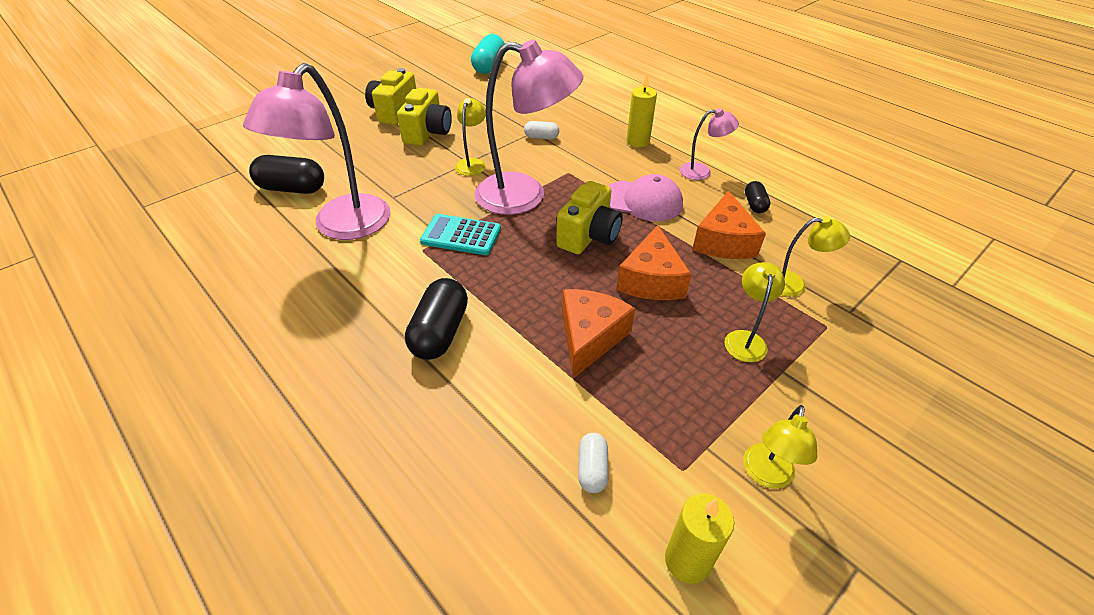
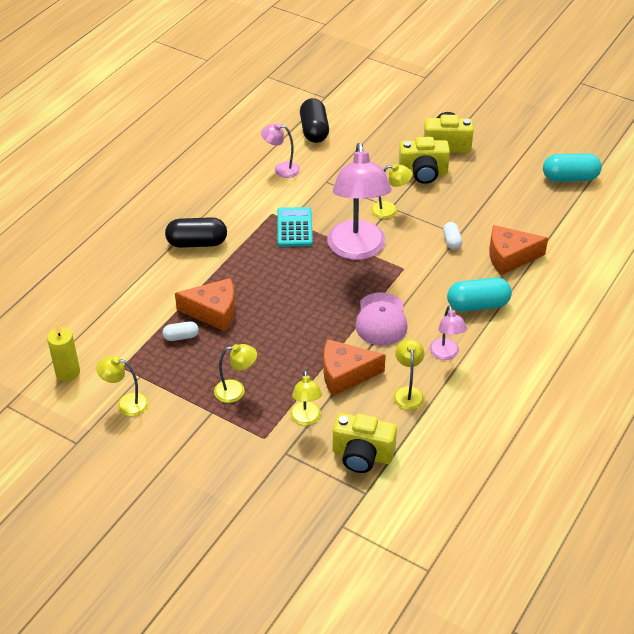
camera: 75 degrees right, 0 degrees up
(343, 227) = (281, 169): pink lamp -> pink lamp, size x0.47
(589, 236) = (320, 294): yellow camera -> yellow camera (362, 455)
(592, 469) = (114, 328): white capsule -> white capsule (181, 337)
(637, 141) = (477, 305): yellow candle -> turquoise capsule
(651, 280) = (281, 336): orange cheese -> orange cheese (509, 257)
(754, 204) = (408, 393): black capsule -> yellow lamp

